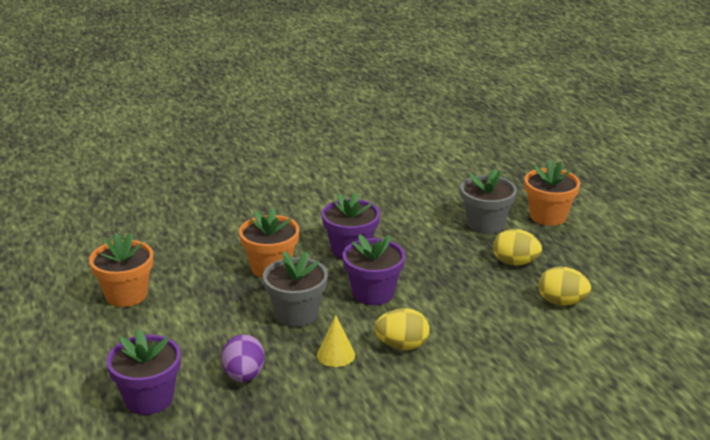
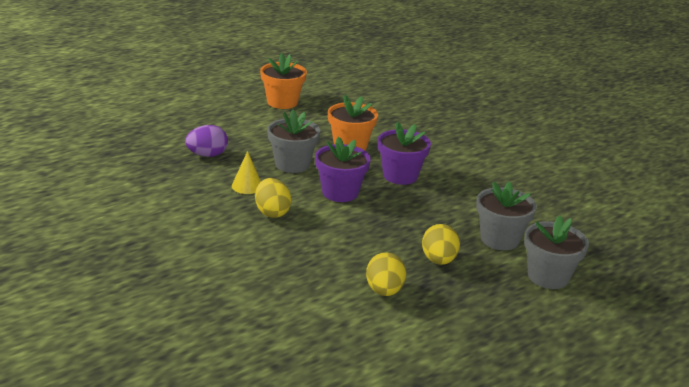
camera: 70 degrees right, 0 degrees up
(149, 399) = (171, 128): purple flower pot -> none
(548, 216) = (548, 276): orange flower pot -> grey flower pot

